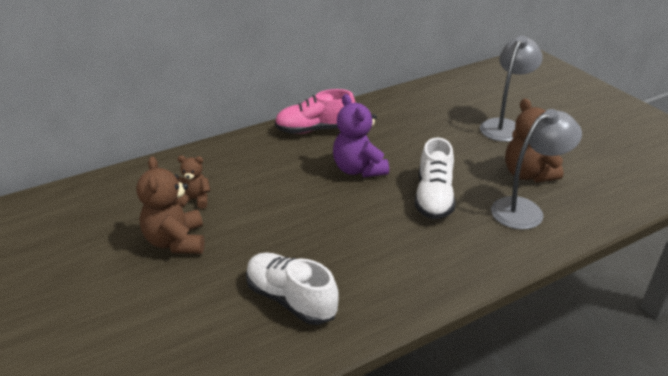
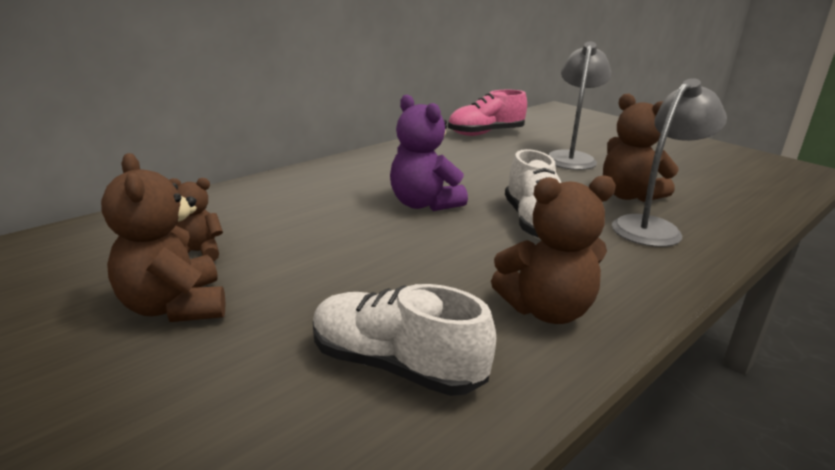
camera: 15 degrees left, 10 degrees down
(315, 130) = (348, 171): pink shoe -> pink shoe (485, 133)
(401, 273) = (546, 310): none -> brown teddy bear

